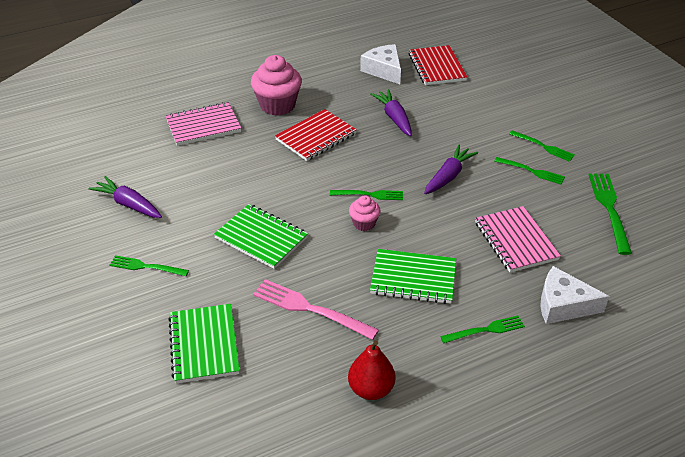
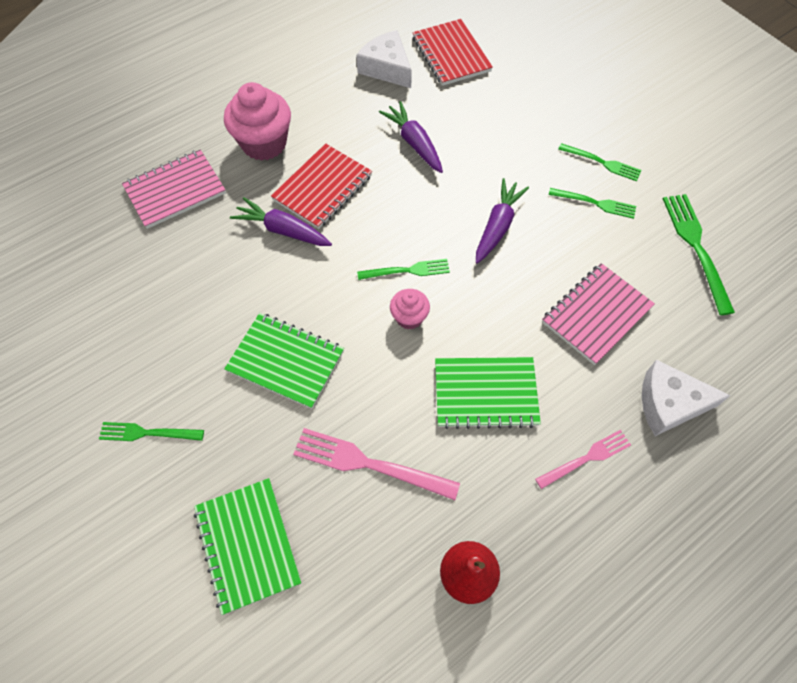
camera: 10 degrees left, 20 degrees up
(129, 204) = (104, 335): purple carrot -> purple carrot (283, 230)
(486, 330) = (586, 458): green fork -> pink fork
(515, 241) = (596, 315): pink notebook -> pink notebook turned 75 degrees clockwise

